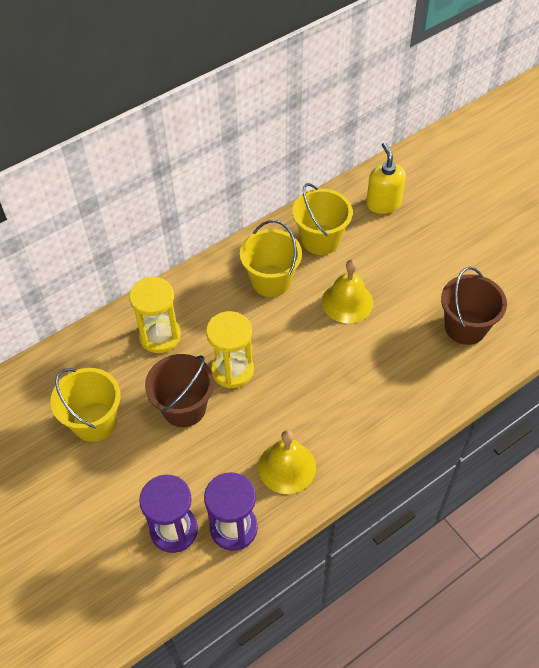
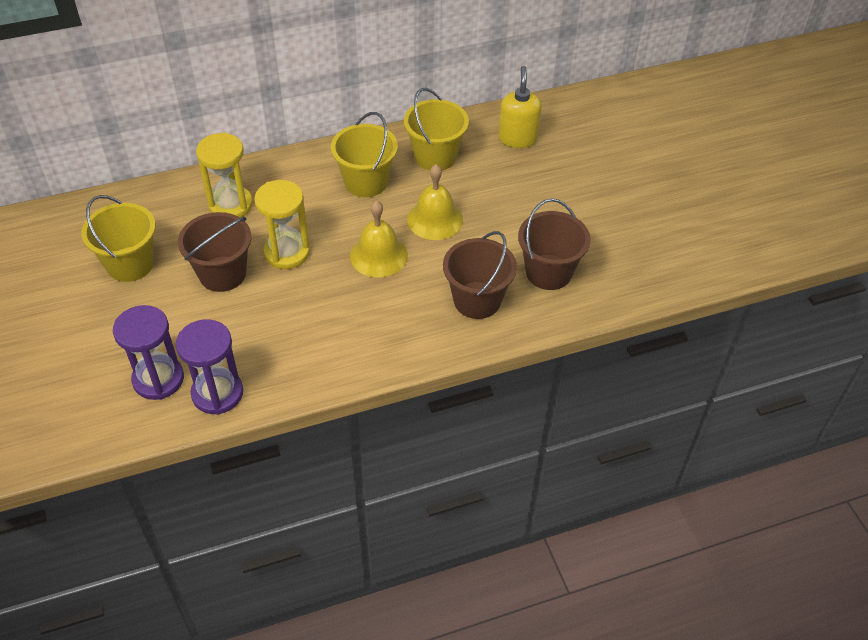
camera: 15 degrees right, 5 degrees down
(287, 467) = (298, 353): yellow bell -> yellow bell (378, 255)
(417, 371) = (477, 300): none -> brown bucket

